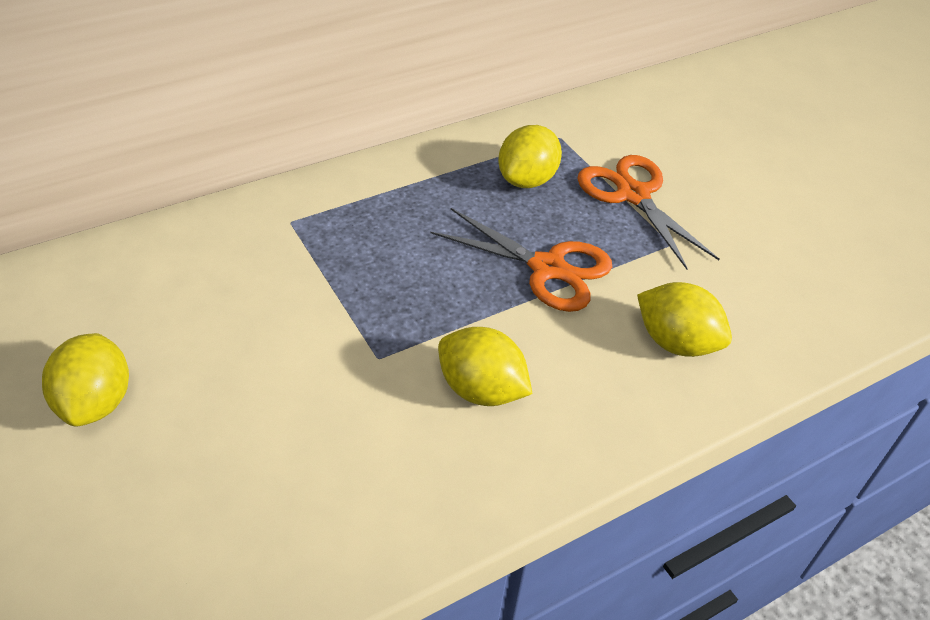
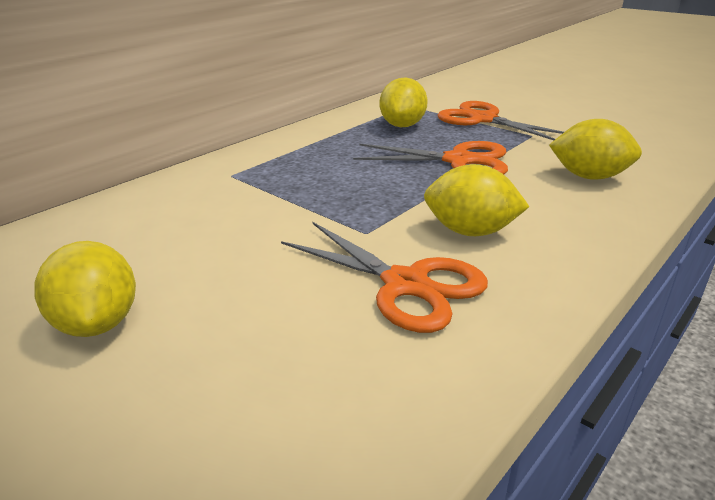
camera: 15 degrees left, 15 degrees down
(373, 442) = (406, 284): none -> orange scissors

